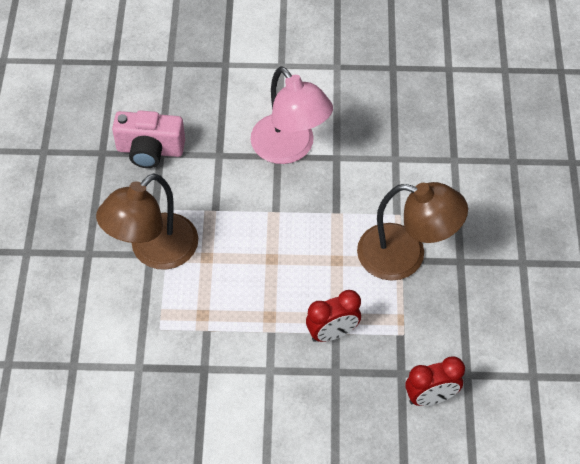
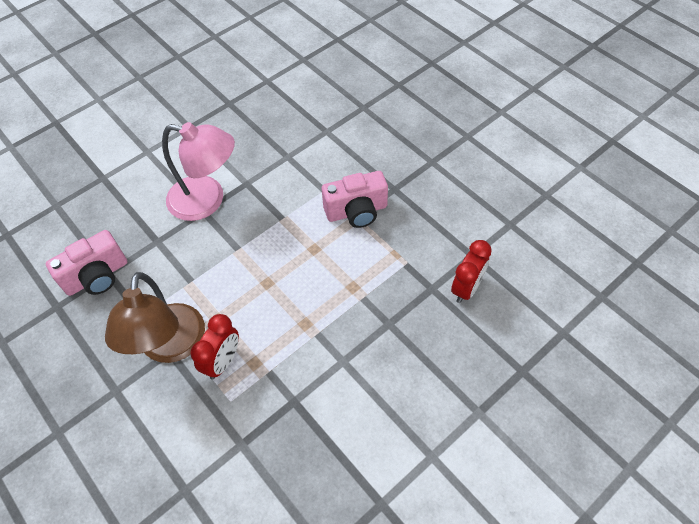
camera: 40 degrees left, 0 degrees up
(332, 333) = (360, 299): red clock -> red clock (223, 361)
(405, 256) = (356, 211): brown lamp -> pink camera

